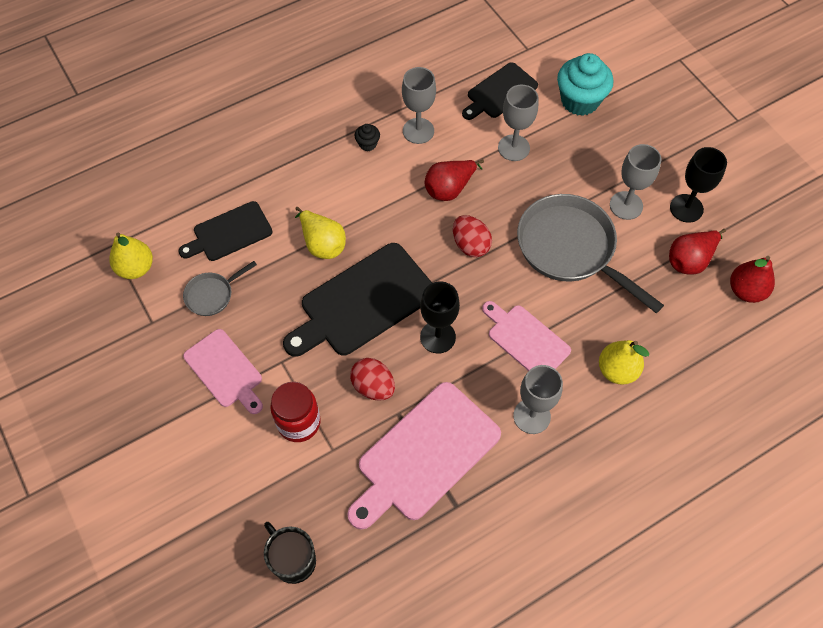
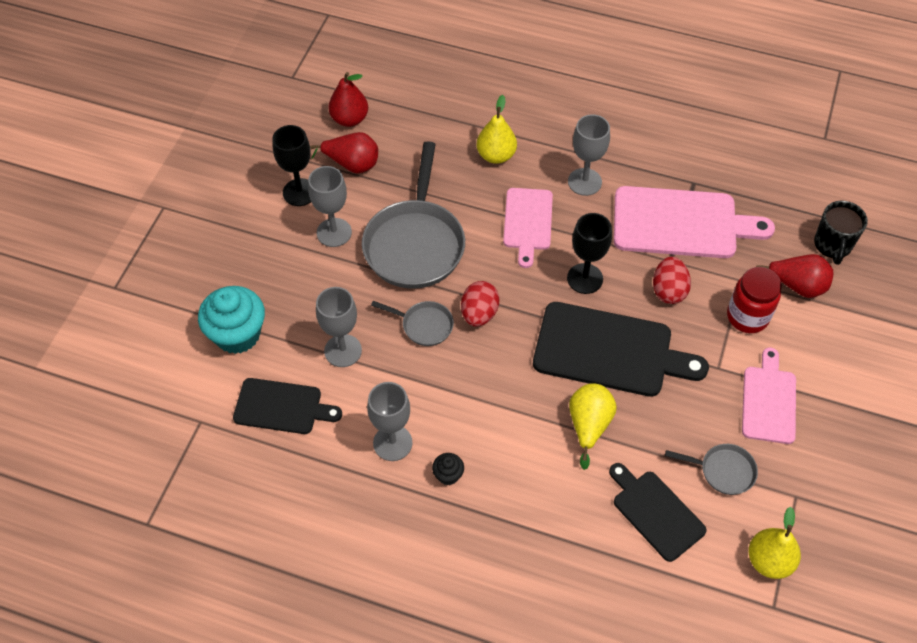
camera: 130 degrees left, 5 degrees down
(229, 233) = (656, 512): black cutting board -> black cutting board turned 150 degrees counterclockwise
(449, 189) = (436, 369): red pear -> red pear (796, 286)
(491, 205) = (424, 325): none -> grey pan

